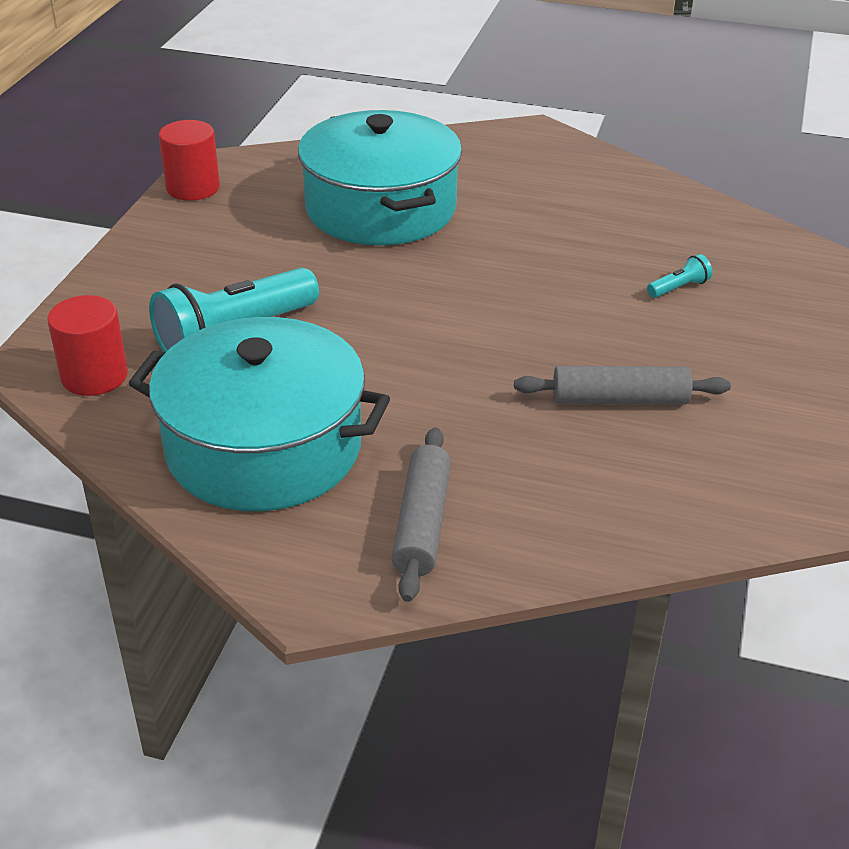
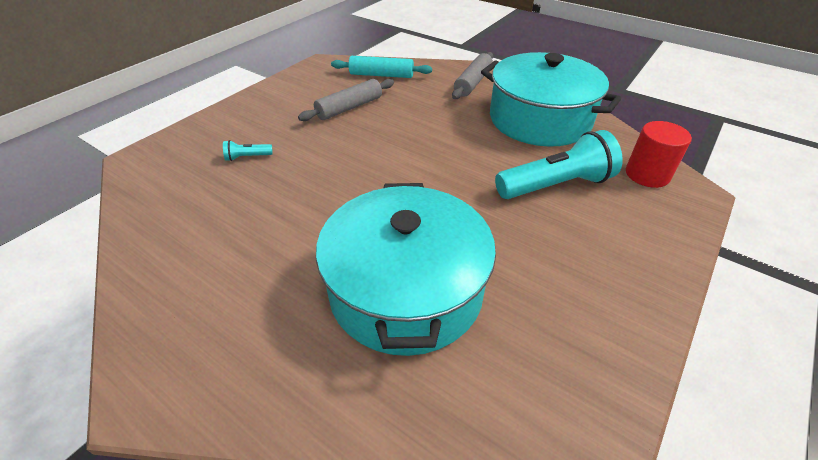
camera: 160 degrees left, 5 degrees up
(193, 188) = (609, 387): red cylinder -> none
(619, 399) = (349, 108): grey rolling pin -> grey rolling pin turned 60 degrees counterclockwise
(632, 500) = (381, 75): none -> turquoise rolling pin

